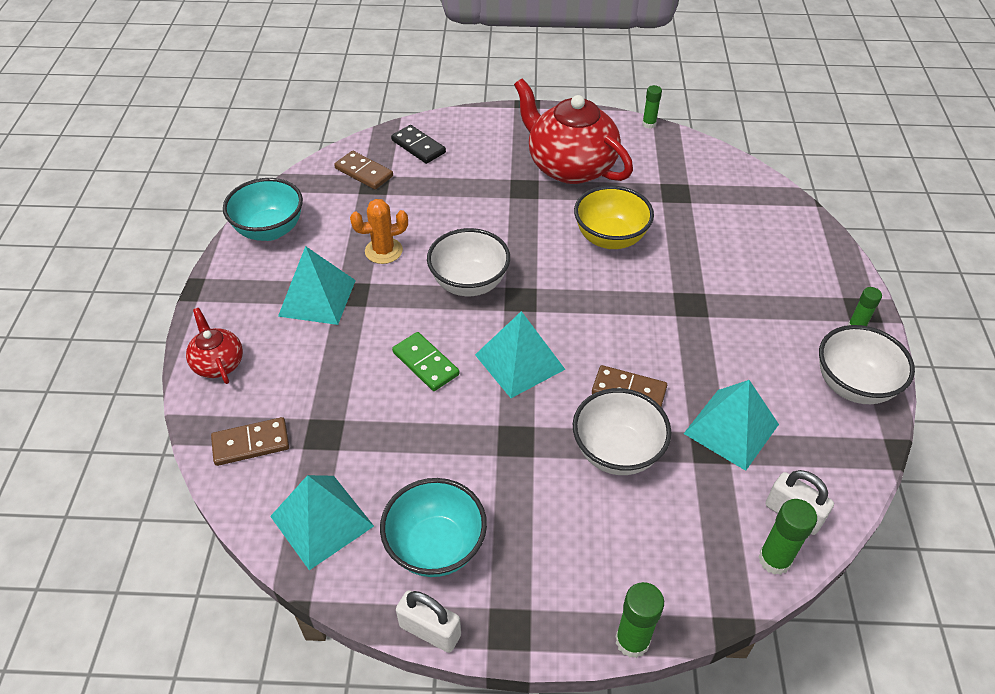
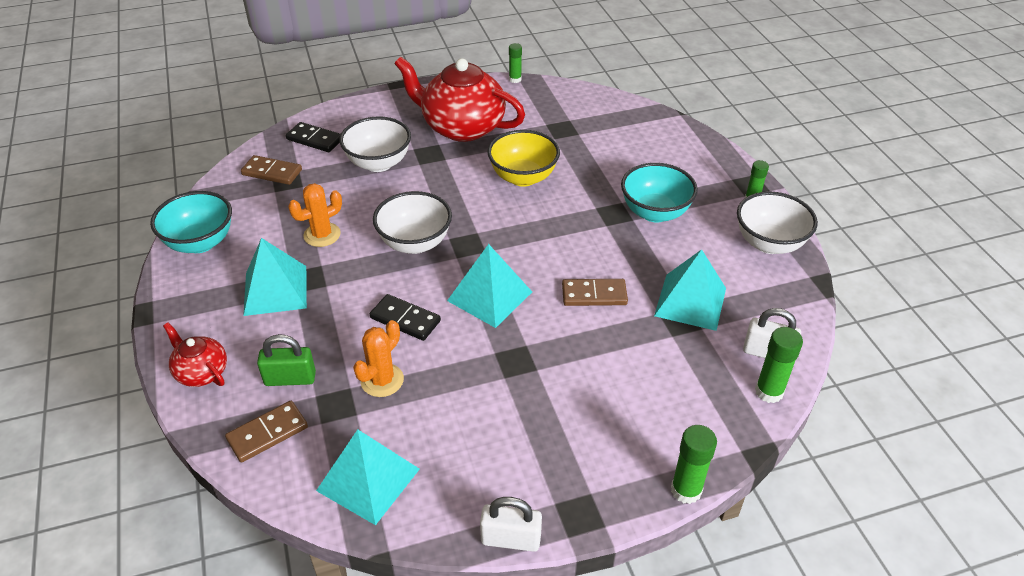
camera: 20 degrees left, 5 degrees down
(293, 394) = (290, 378): none -> green padlock
(377, 421) = (382, 380): none -> orange cactus
(425, 363) = (405, 319): green domino -> black domino
(436, 546) = (484, 468): turquoise bowl -> turquoise bowl (655, 212)
(617, 452) = (606, 346): white bowl -> white bowl (378, 163)

